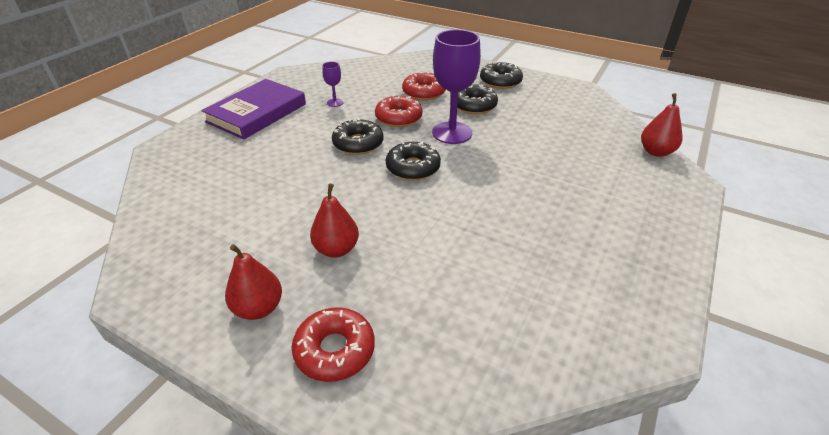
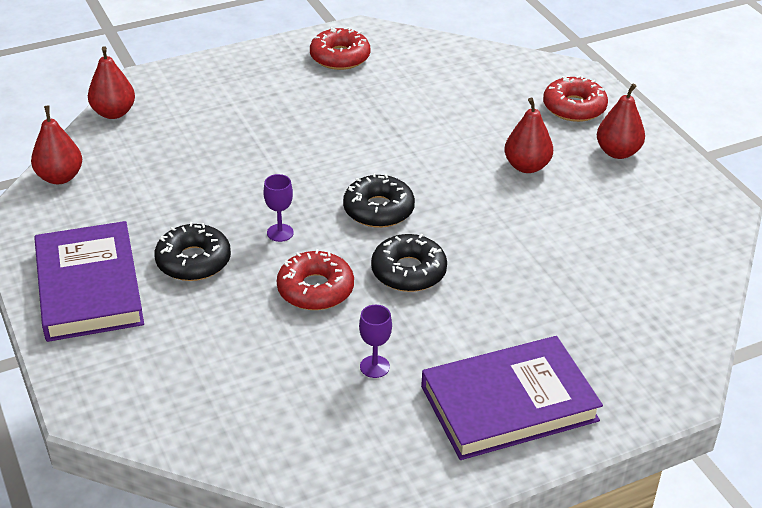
camera: 145 degrees left, 0 degrees up
(424, 92) = (225, 321): red donut -> red donut (340, 57)
(452, 133) = (280, 233): purple goblet -> purple goblet, size x0.45
(500, 81) = (89, 287): black donut -> purple book
(602, 110) = (60, 177): none -> red pear

